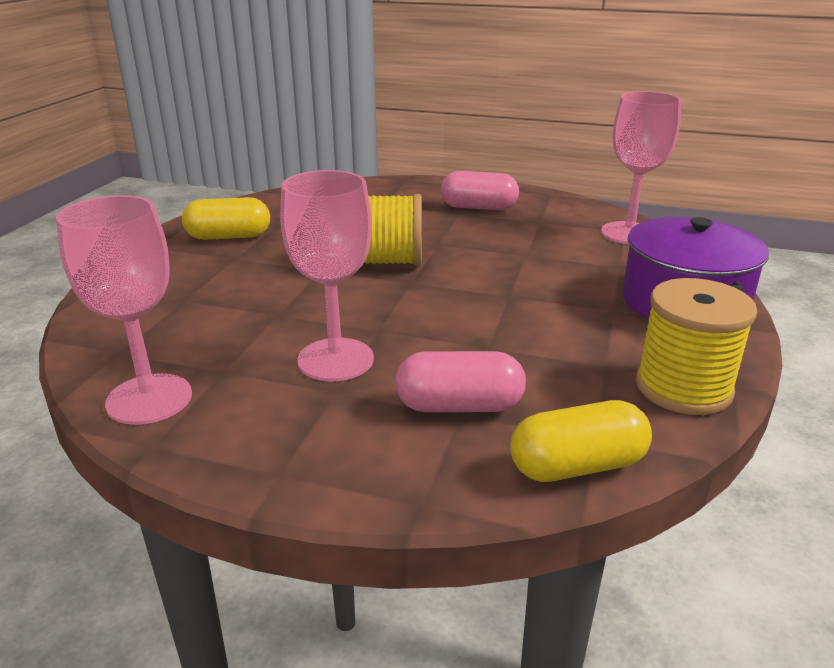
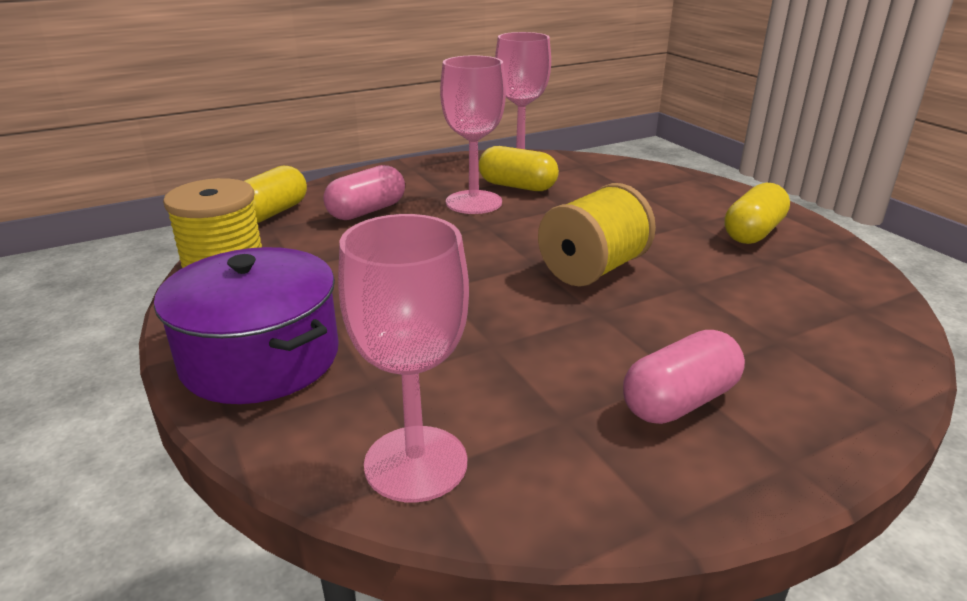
camera: 135 degrees right, 0 degrees up
(252, 358) = (517, 186): none -> yellow capsule

